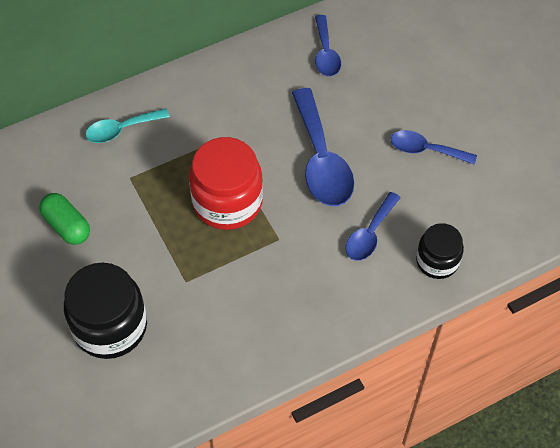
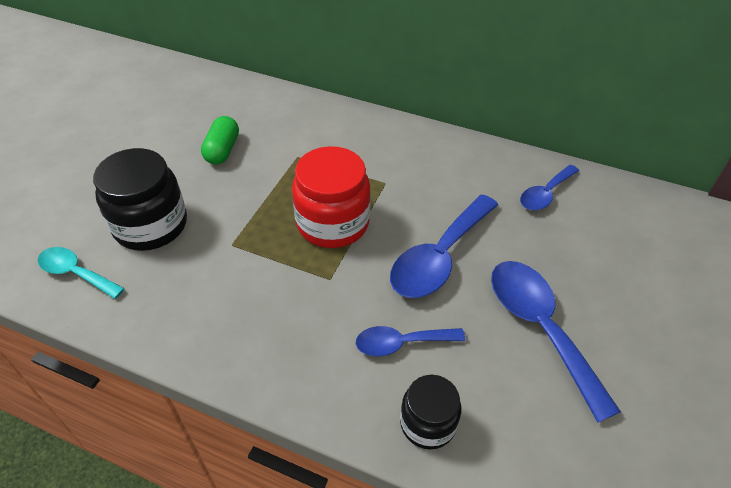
camera: 50 degrees right, 10 degrees down
(121, 129) = (334, 128): turquoise spoon -> turquoise spoon (76, 273)
(425, 150) = (540, 328): blue spoon -> blue spoon, size x1.71

